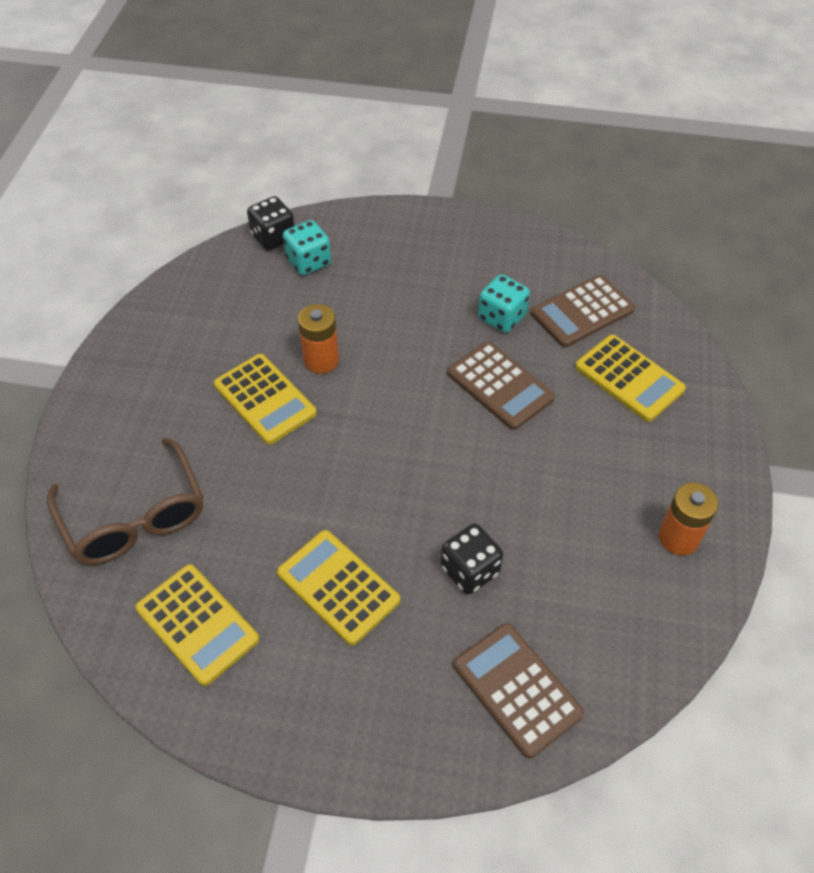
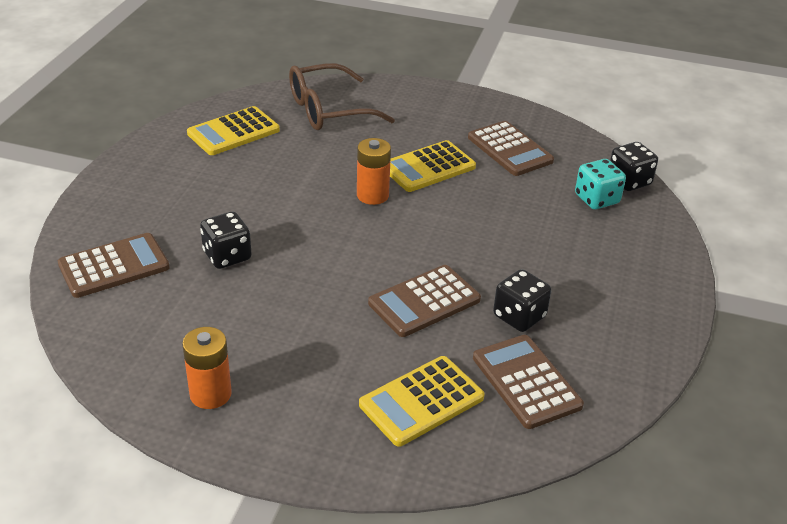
camera: 95 degrees right, 15 degrees down
(220, 329) = (509, 149): none -> brown calculator
(321, 360) = (469, 198): orange battery -> orange battery (372, 195)
(338, 587) = (238, 190): yellow calculator -> none
(501, 317) = (519, 316): turquoise dice -> black dice

